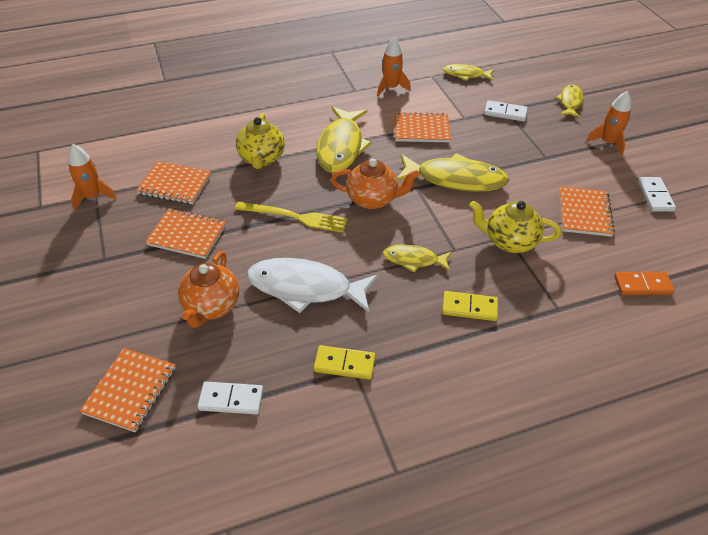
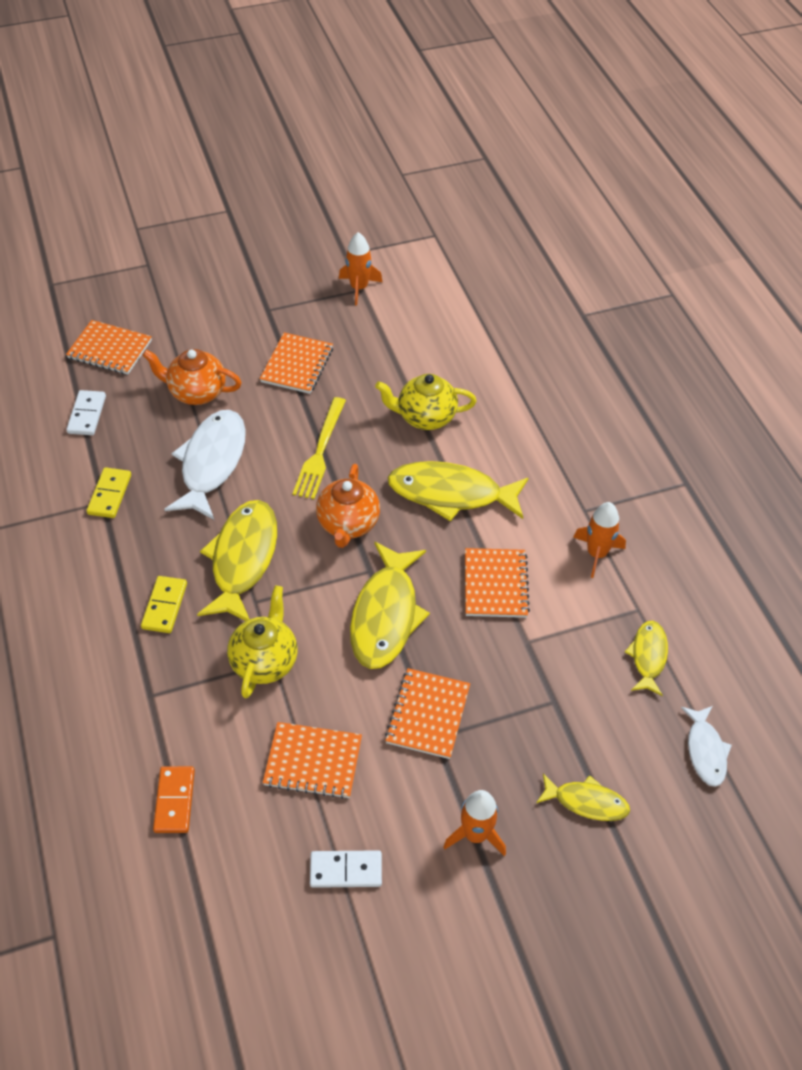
camera: 90 degrees right, 5 degrees up
(175, 184) = (378, 347): orange notebook -> orange notebook (428, 715)
(413, 260) = (243, 559): yellow fish -> yellow fish, size x1.82
(505, 113) = (545, 698): white domino -> none
(523, 61) = (705, 751): none -> white fish

